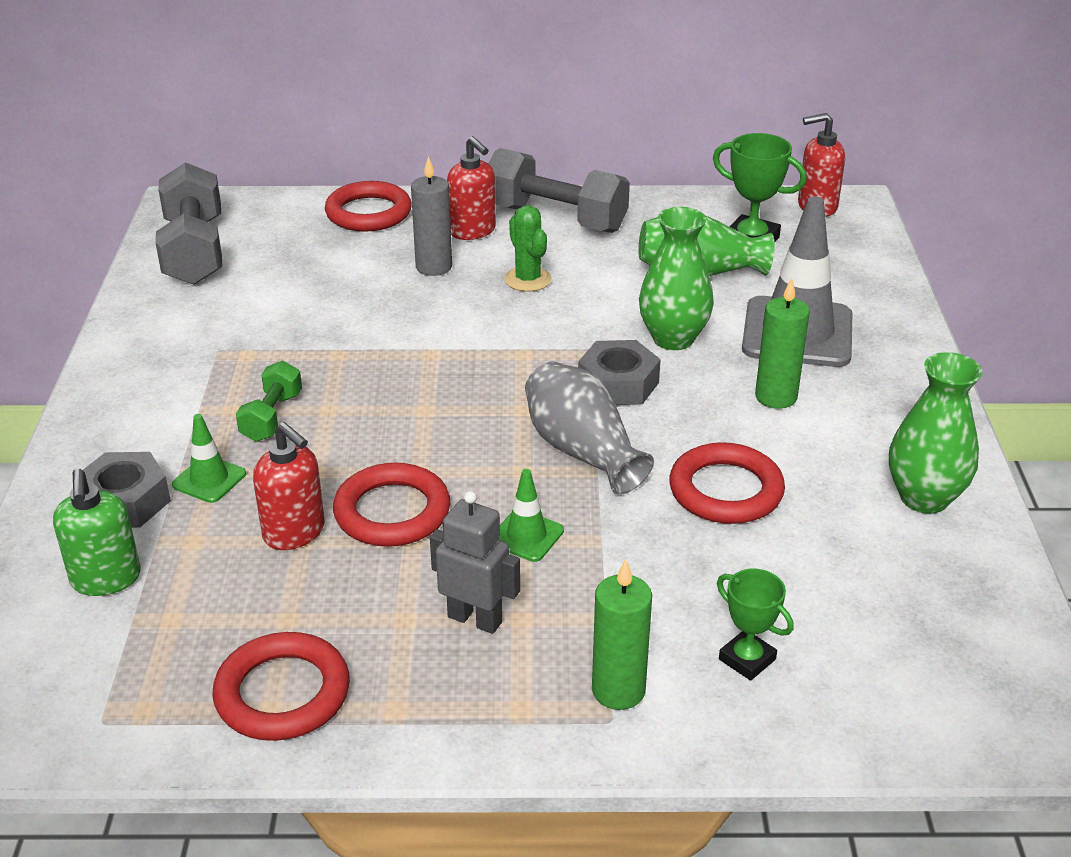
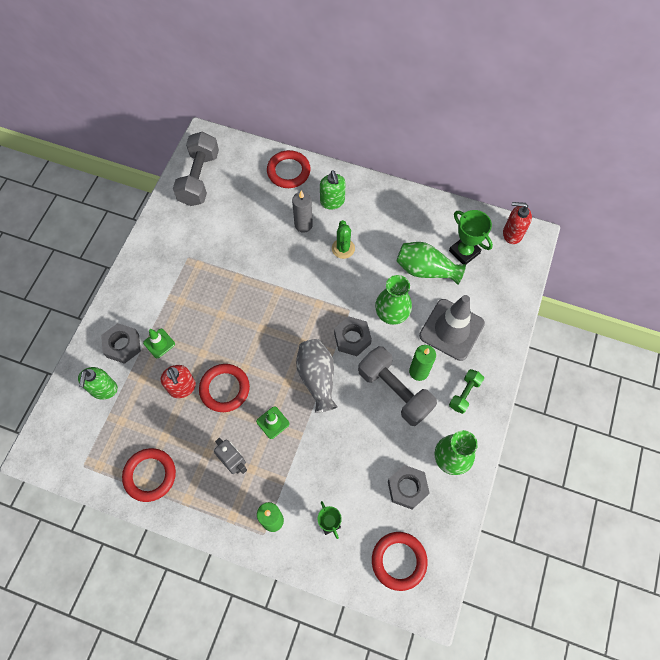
camera: 20 degrees right, 30 degrees up
(272, 417) = (196, 311): green dumbbell -> green dumbbell (464, 394)
(472, 231) = (332, 201): red soap dispenser -> green soap dispenser
(555, 218) = (376, 203): grey dumbbell -> grey dumbbell (395, 391)
(726, 490) = (367, 424): red ring -> red ring (399, 561)
(871, 560) = (407, 488): none -> grey nut

